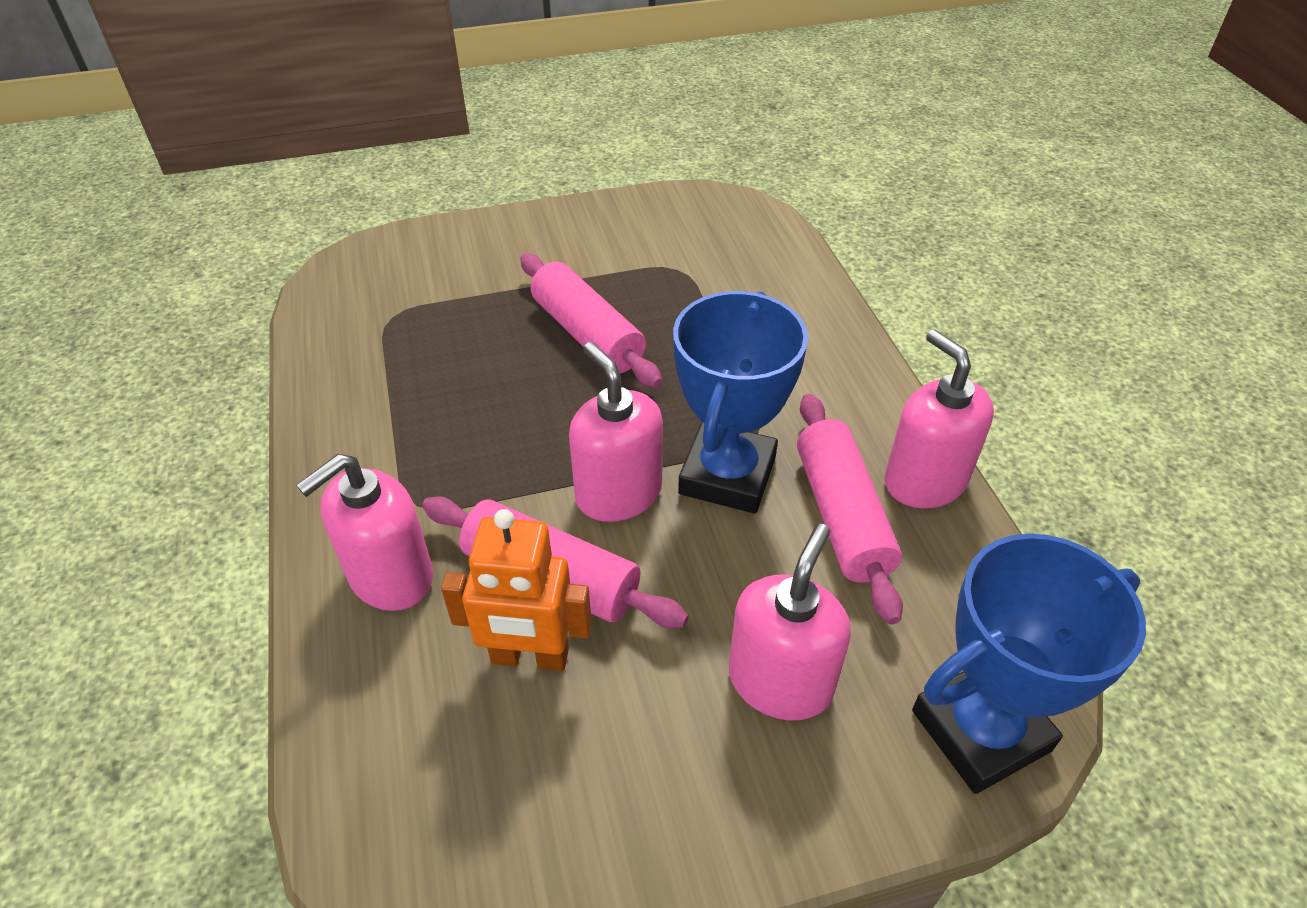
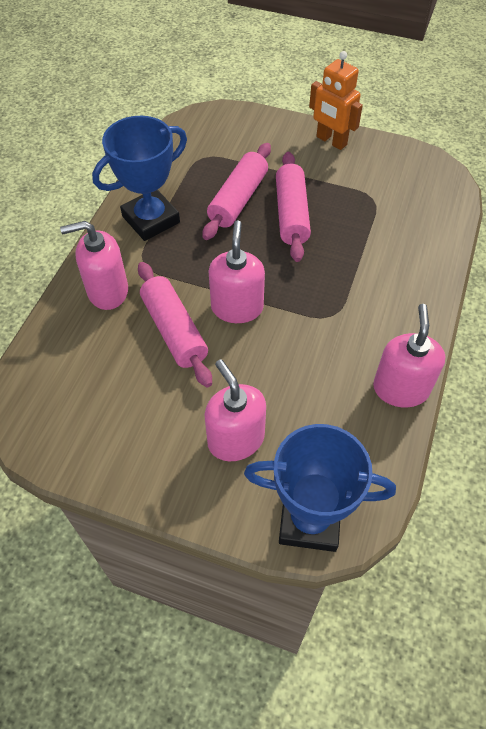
camera: 35 degrees right, 10 degrees up
(529, 657) = (137, 361): orange robot -> orange robot (331, 141)
(727, 475) = (298, 328): blue trophy -> blue trophy (151, 219)
(780, 681) = (236, 439): pink soap dispenser -> pink soap dispenser turned 90 degrees counterclockwise
(841, 516) = (338, 381): pink rolling pin -> pink rolling pin (238, 199)

